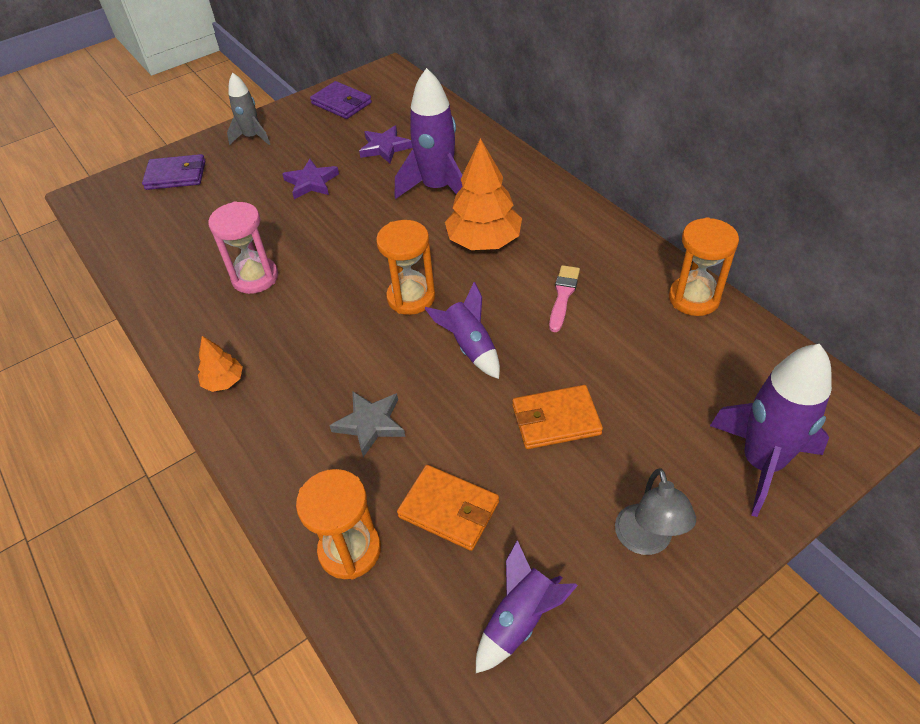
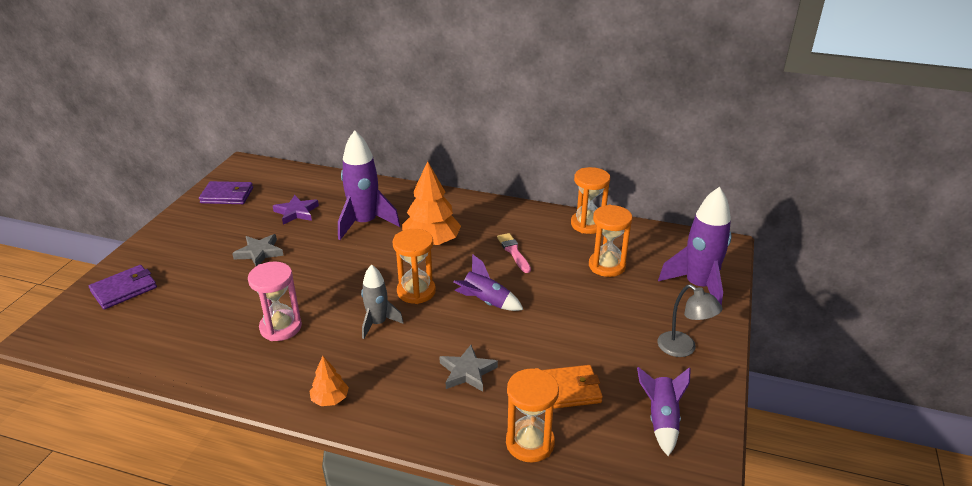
camera: 40 degrees left, 15 degrees down
(252, 137) = (170, 241): grey rocket -> grey rocket (378, 323)
(311, 182) = (259, 253): purple star -> grey star
(555, 420) = (577, 316): orange wallet -> none
(661, 369) = (607, 266): none -> orange hourglass

